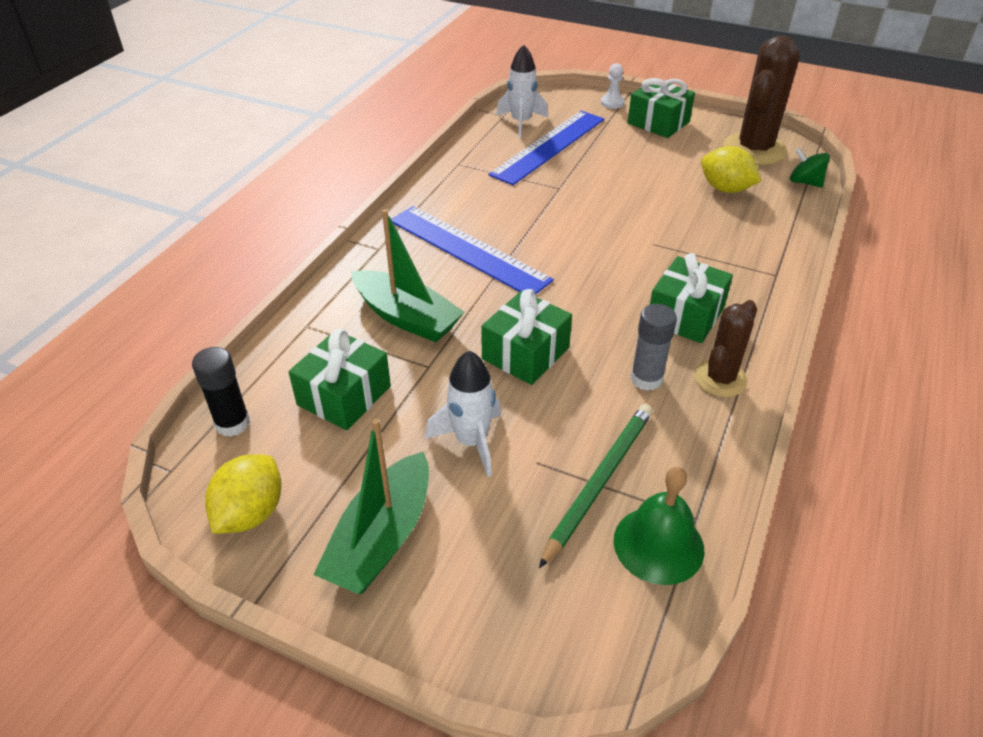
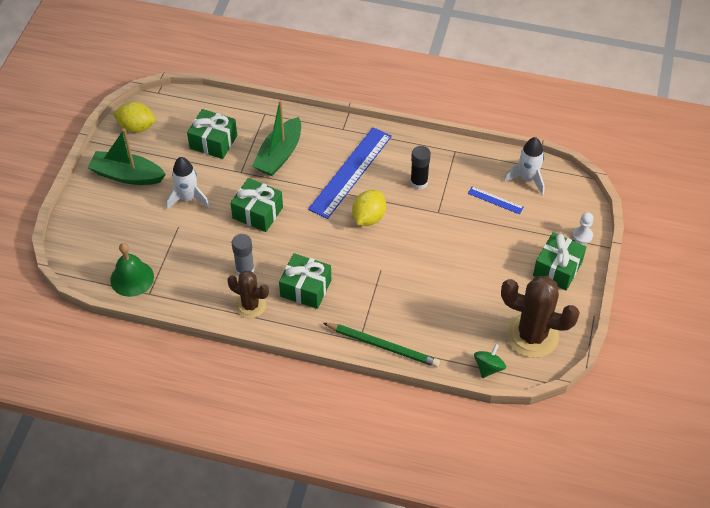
camera: 80 degrees right, 10 degrees up
(232, 423) = (189, 105): black glue stick -> black glue stick (419, 182)
(549, 146) = (495, 200): blue ruler -> blue ruler, size x0.45
(599, 481) = (168, 253): green pencil -> green pencil (383, 346)
(725, 189) = (463, 313): yellow lemon -> yellow lemon (368, 217)

